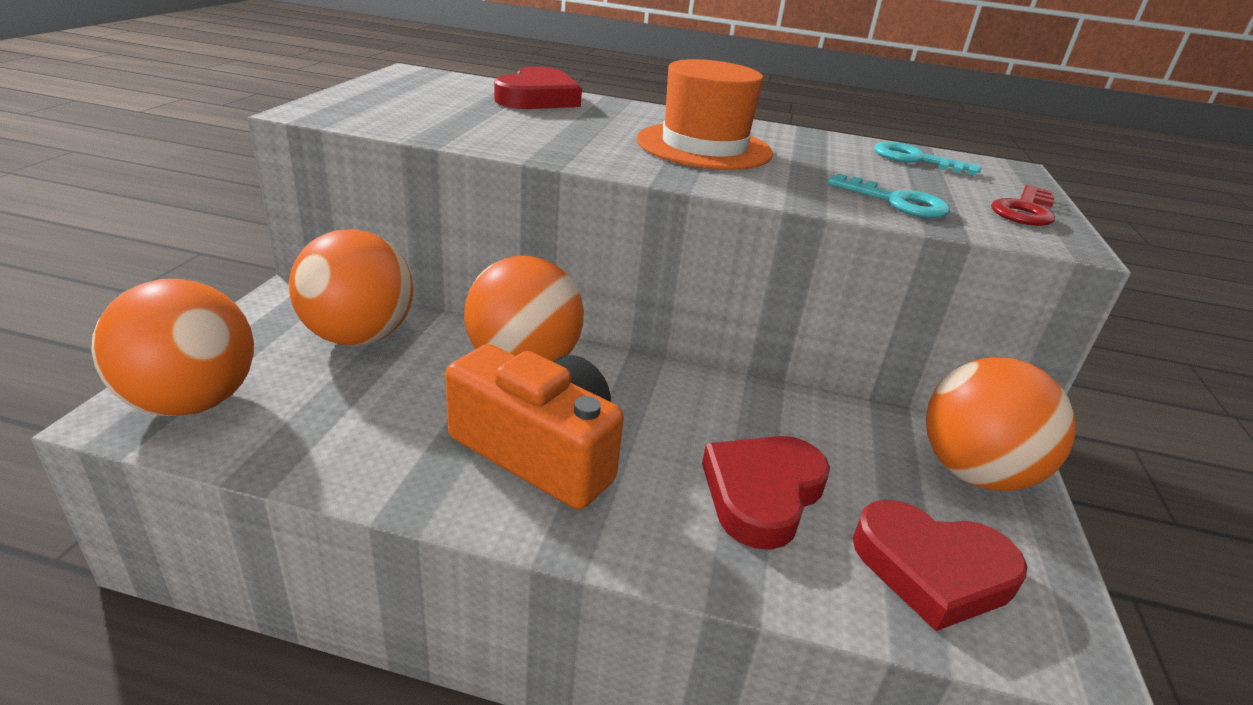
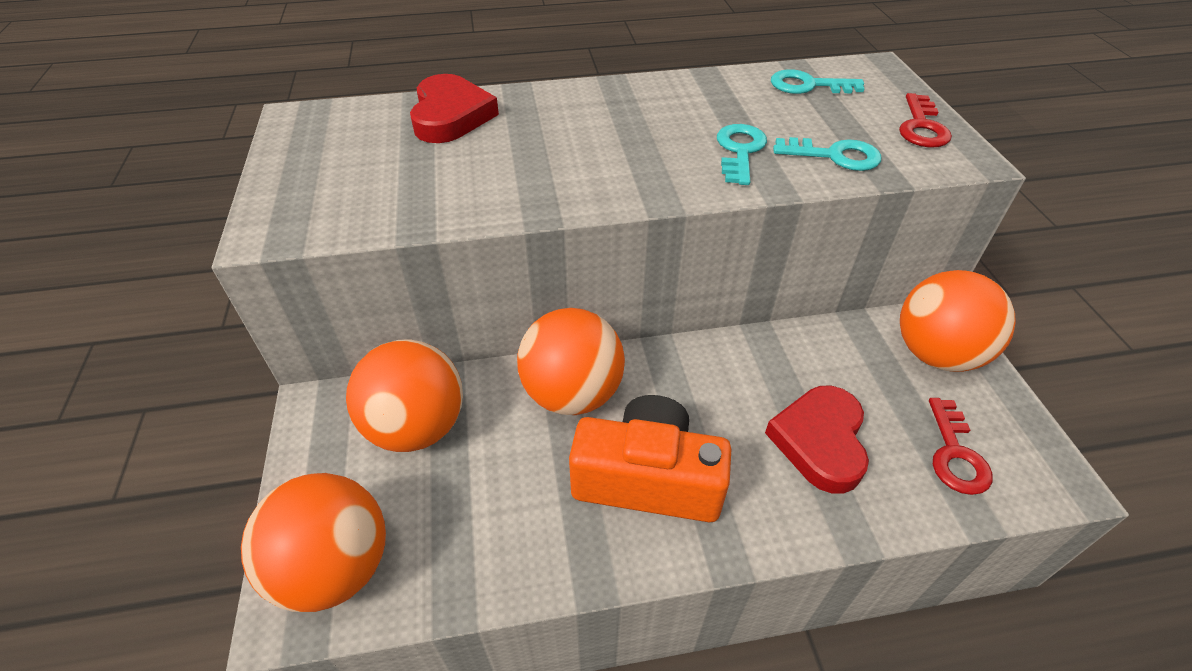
camera: 20 degrees left, 15 degrees up
(704, 146) = (645, 137): orange hat -> none
(792, 175) = (740, 151): none -> turquoise key
(932, 569) = (955, 454): red heart -> red key

